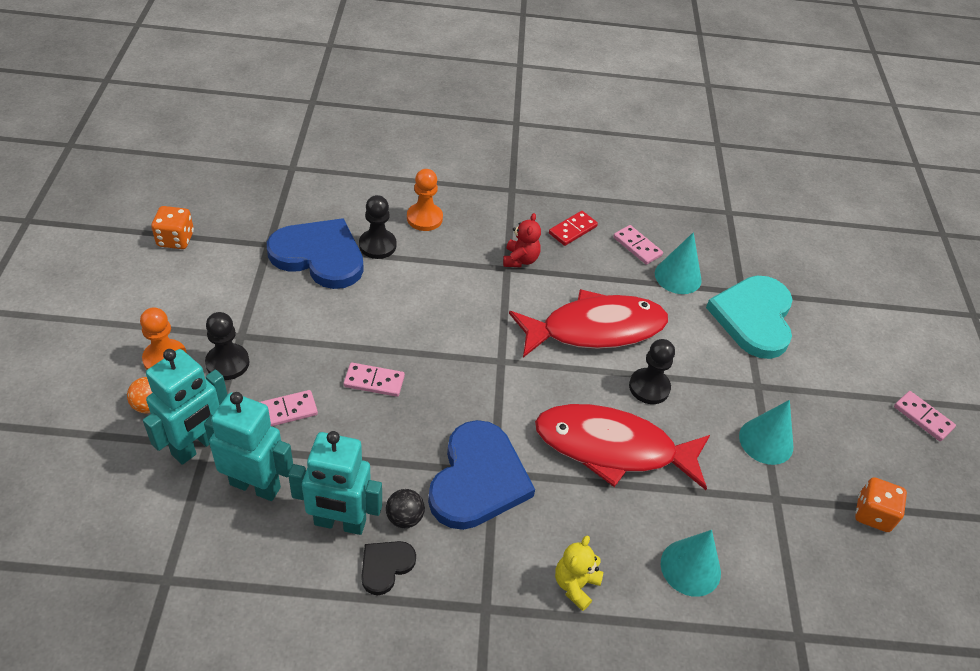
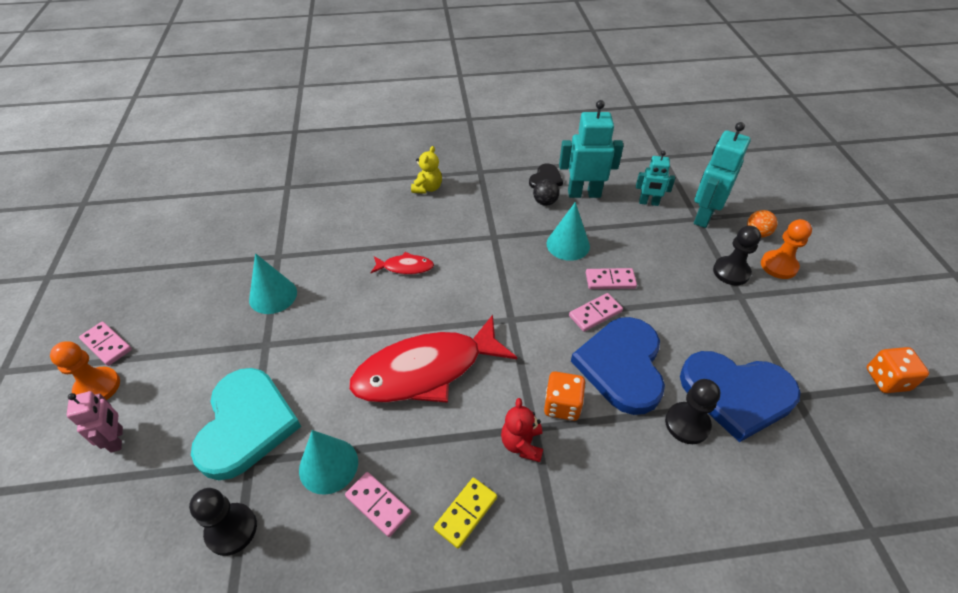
camera: 175 degrees right, 0 degrees up
(255, 485) = (648, 203): turquoise robot -> turquoise robot, size x0.59
(286, 411) = (661, 247): pink domino -> pink domino (595, 313)
(424, 218) = (657, 482): orange pawn -> orange pawn (97, 387)
(478, 479) = (504, 230): blue heart -> blue heart (622, 366)
(572, 230) = (466, 513): red domino -> yellow domino
(613, 448) = (405, 267): red fish -> red fish, size x0.44
(649, 387) = (373, 321): black pawn -> black pawn (231, 530)
(690, 567) = (351, 207): turquoise cone -> turquoise cone (568, 245)
(860, 328) = (117, 439): none -> pink robot
(872, 514) = (202, 258): orange dice -> orange dice (562, 405)

